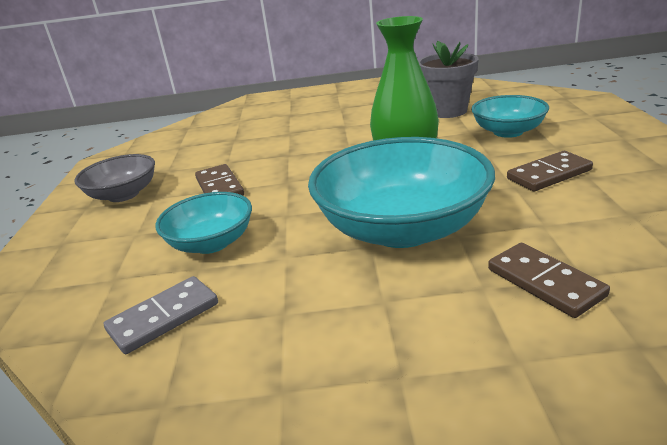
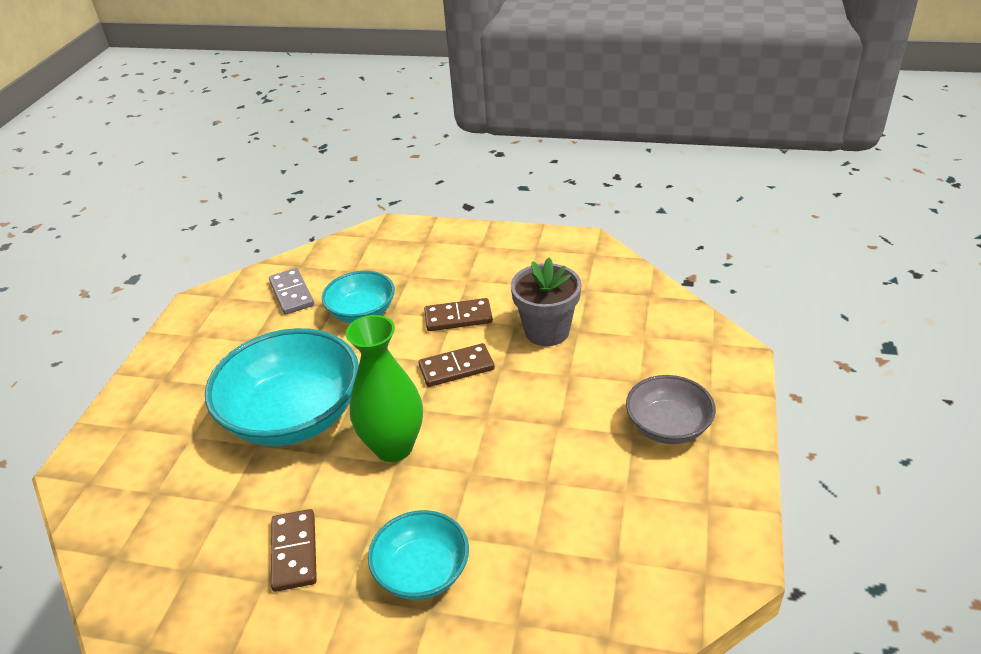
camera: 105 degrees right, 10 degrees up
(123, 194) = (488, 262): grey bowl -> grey bowl (668, 426)
(447, 111) = (540, 540): grey flower pot -> grey flower pot (547, 331)
(545, 282) = (168, 468): brown domino -> brown domino (456, 368)

